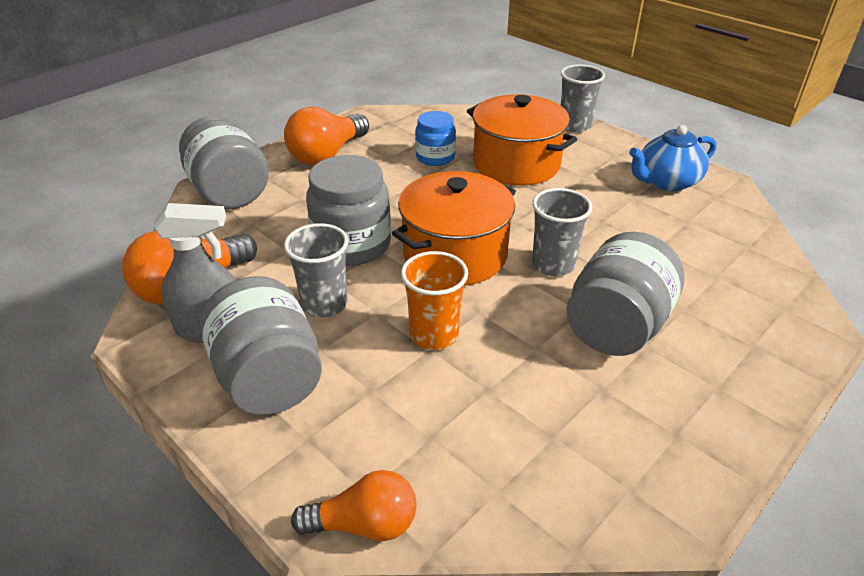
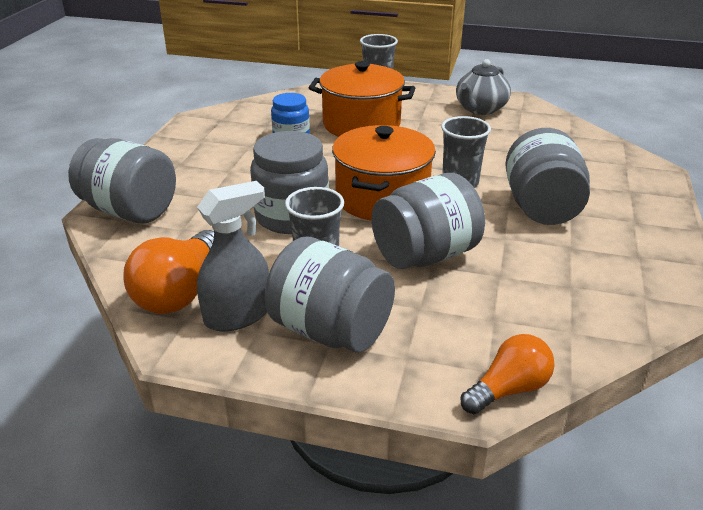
camera: 30 degrees left, 5 degrees down
(327, 154) = (191, 157): orange light bulb -> none
(434, 335) = (425, 255): orange cup -> grey jar
(666, 182) = (480, 109): blue teapot -> grey teapot

